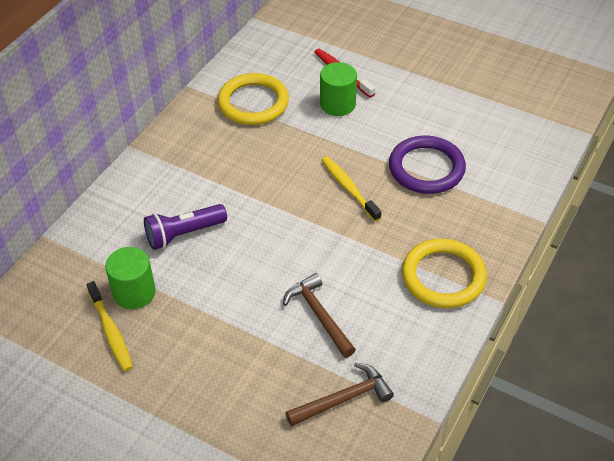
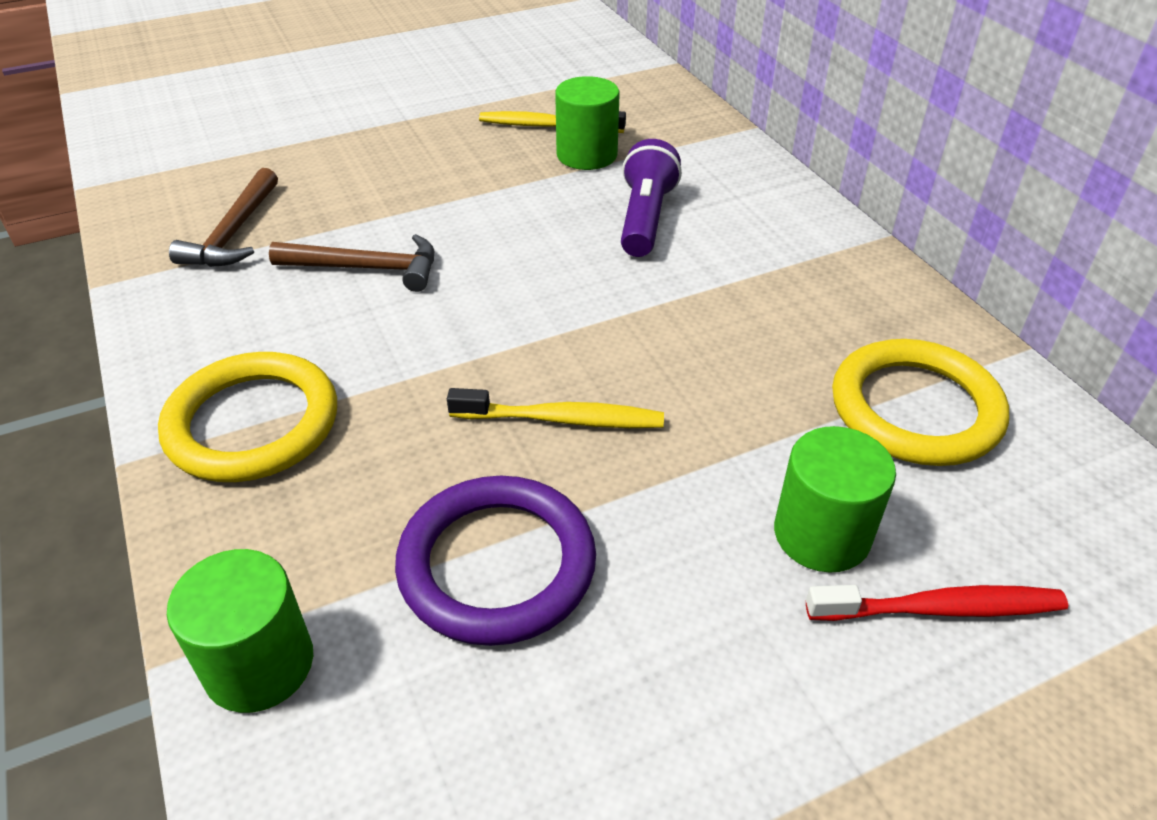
camera: 125 degrees right, 5 degrees down
(515, 198) = (259, 664): none -> green cylinder

